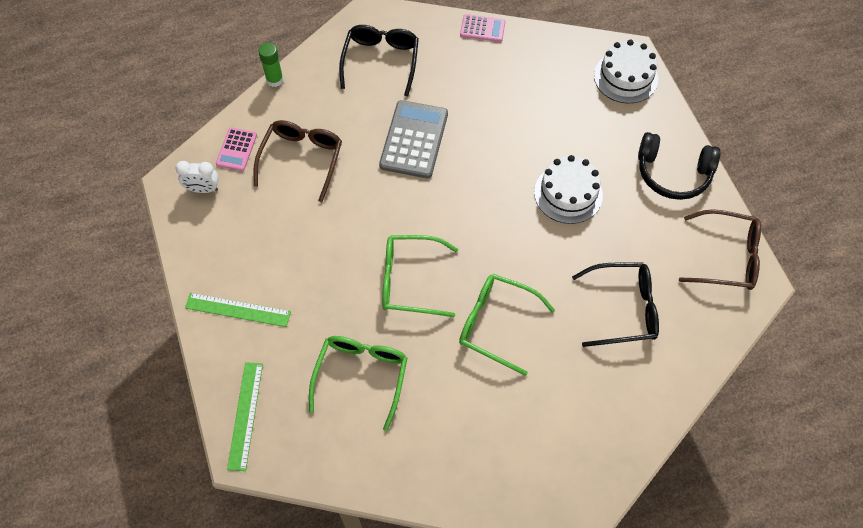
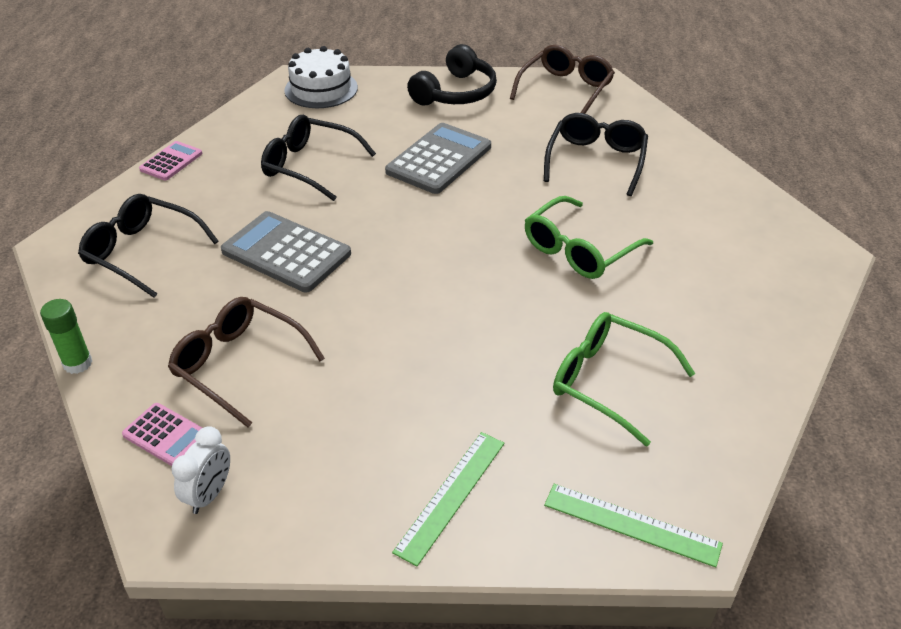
camera: 70 degrees left, 20 degrees down
(409, 280) = (488, 305): green glasses -> none
(517, 112) = (309, 166): none -> black glasses
(568, 193) = (439, 159): white cake -> grey calculator

